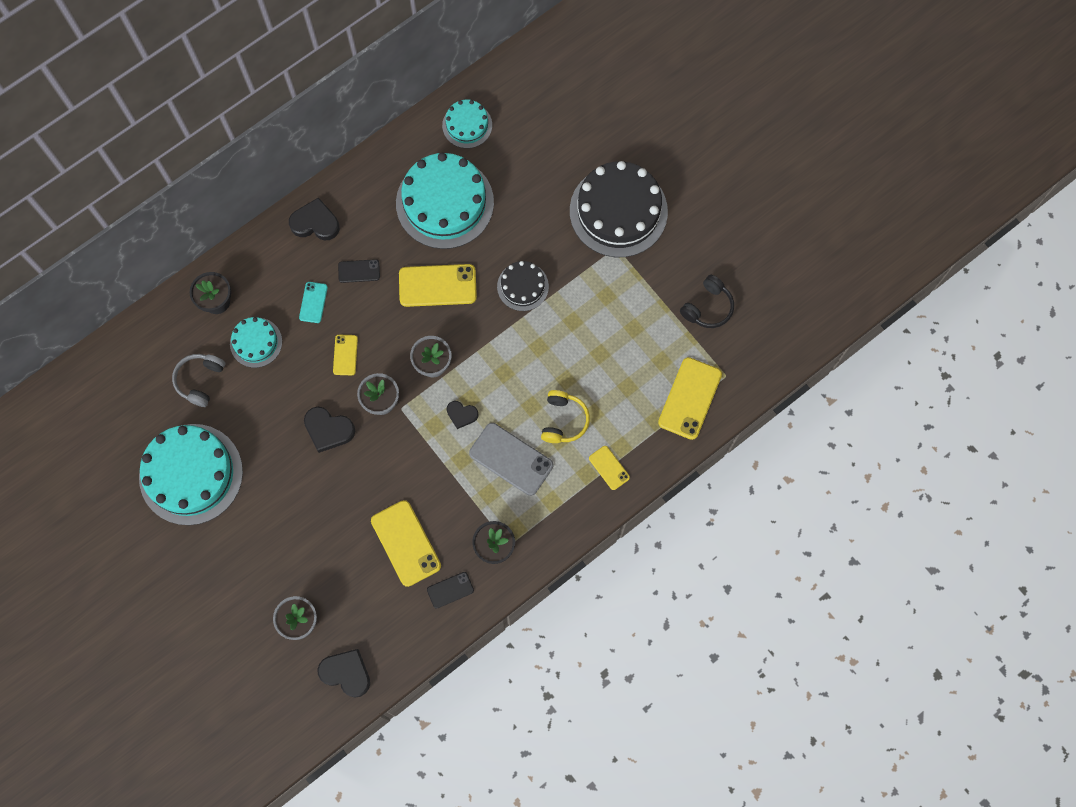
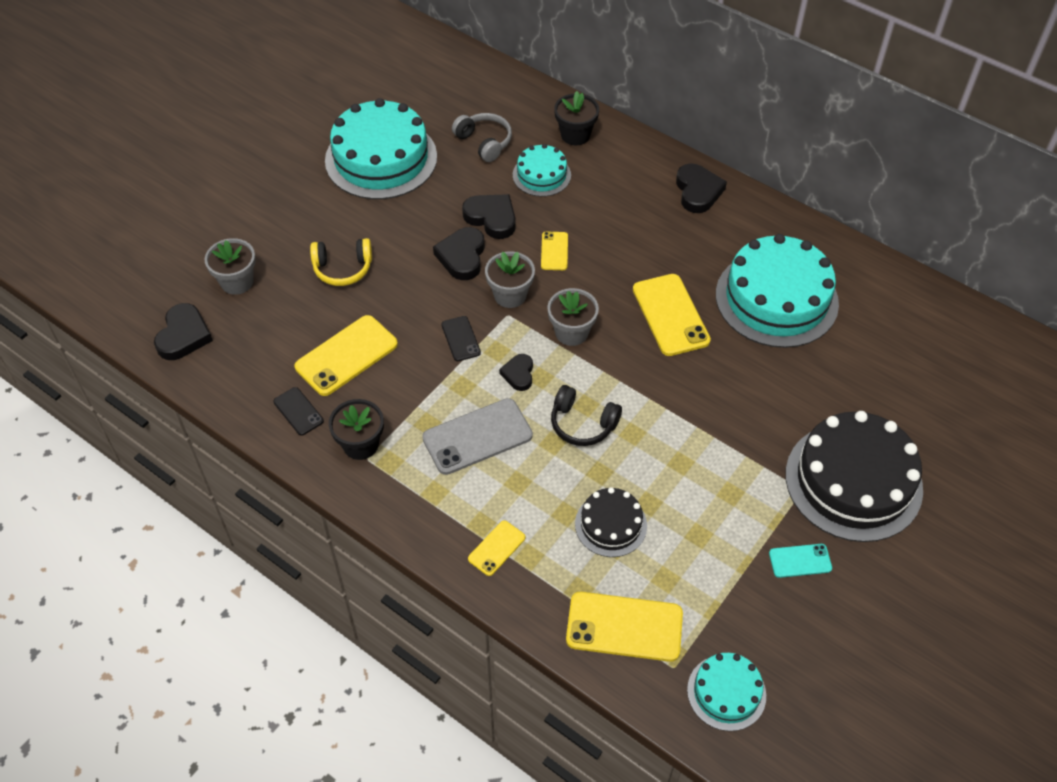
camera: 75 degrees right, 20 degrees down
(200, 380) = (484, 142): grey headphones -> grey headphones turned 45 degrees clockwise
(293, 396) = (491, 218): none -> black heart
(313, 302) = (605, 210): turquoise phone -> turquoise phone (800, 561)
(345, 355) = (554, 251): yellow phone -> yellow phone turned 75 degrees counterclockwise
(359, 271) = (658, 240): black phone -> black phone (460, 339)
(467, 125) = (885, 298): turquoise cake -> turquoise cake (726, 692)
(511, 459) = (477, 436): grey phone -> grey phone turned 45 degrees clockwise
(522, 286) = (705, 399): black cake -> black cake (611, 524)
(563, 420) = (545, 482): yellow headphones -> yellow headphones (343, 269)
(708, 307) = (765, 621): black headphones -> black headphones (582, 424)

